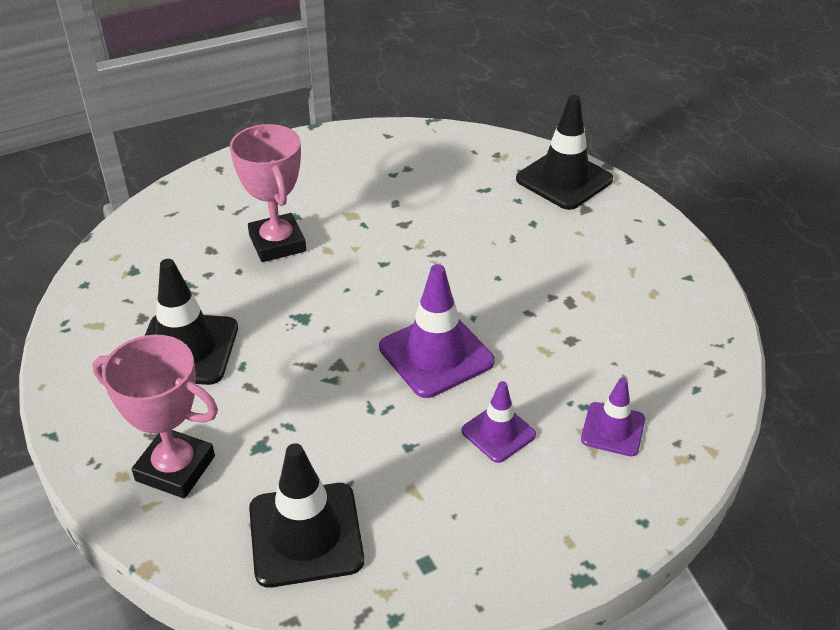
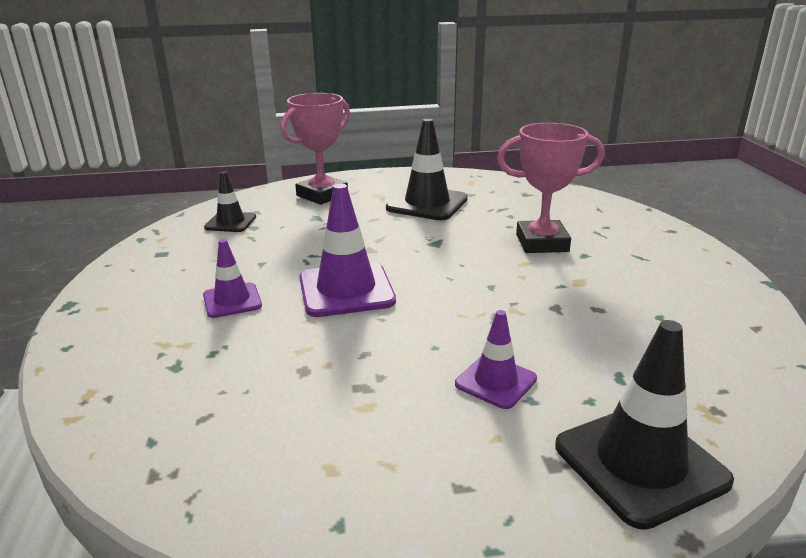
camera: 110 degrees right, 15 degrees down
(306, 534) = (230, 222): black traffic cone -> black traffic cone, size x0.59
(613, 429) = (168, 360): purple traffic cone -> purple traffic cone (495, 381)

